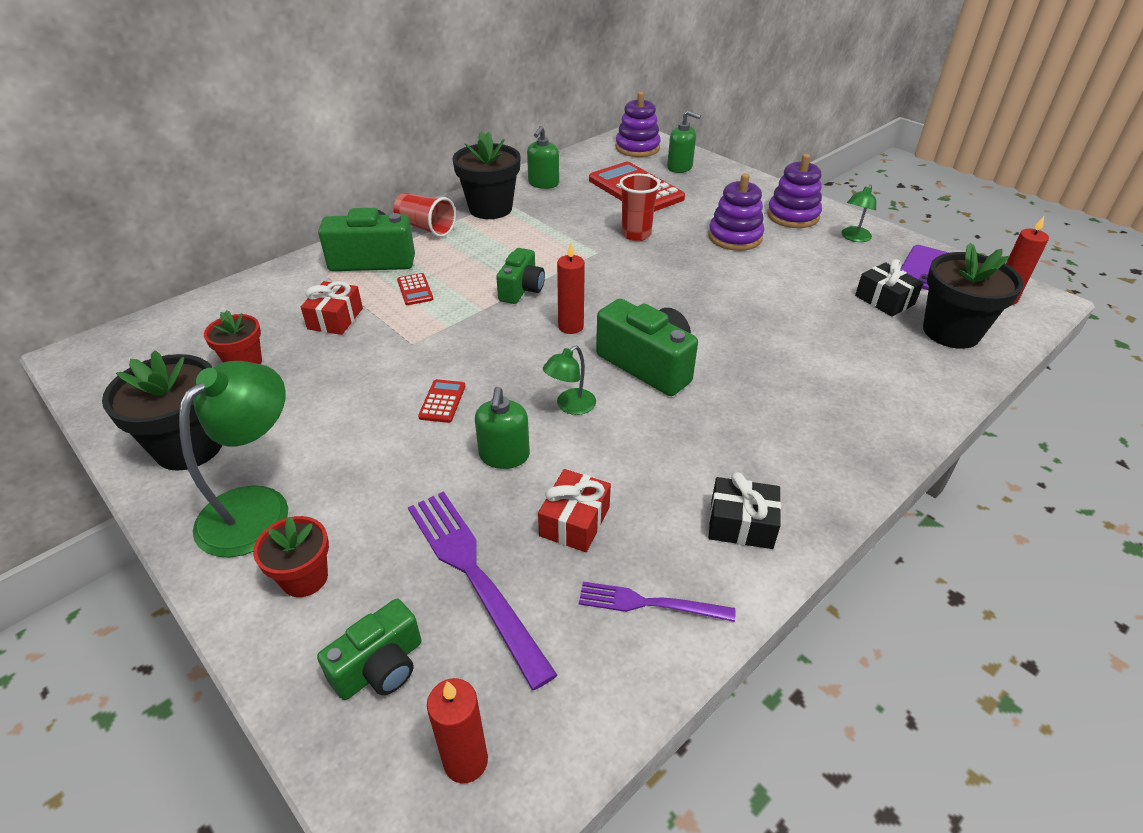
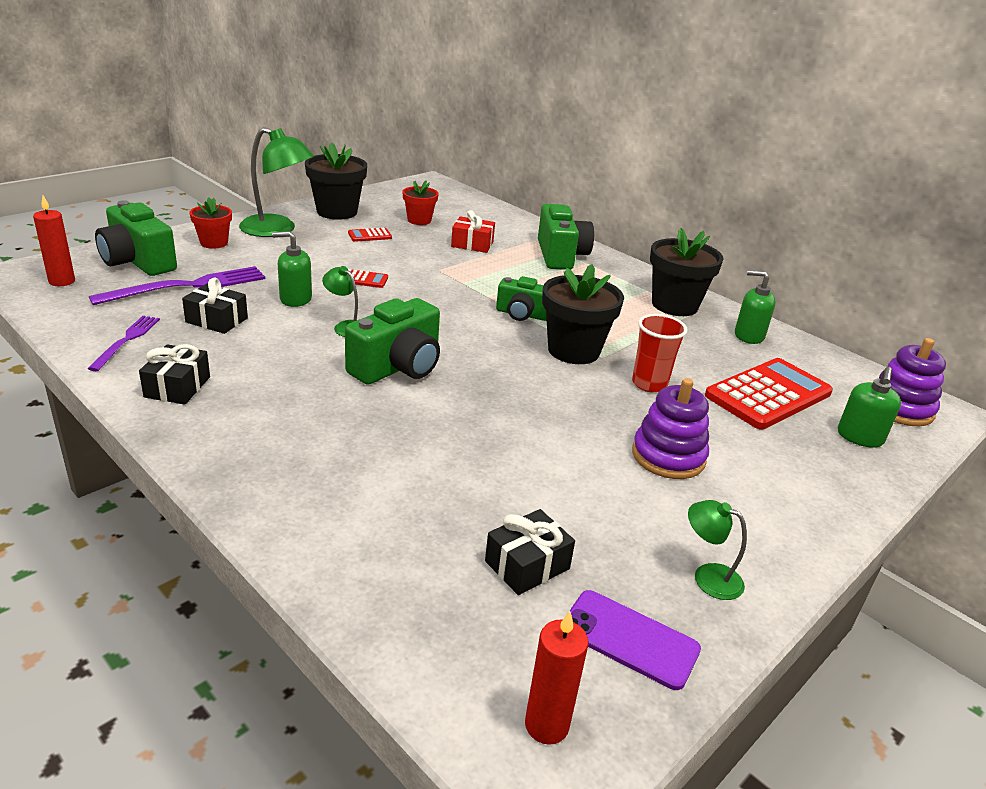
camera: 85 degrees right, 10 degrees down
(380, 667) = (138, 261): green camera -> green camera, size x1.57
(415, 290) = (516, 271): red calculator -> red calculator (370, 235)
(426, 228) = (623, 275): red cup -> none
(570, 327) = (461, 334): red candle -> none
(574, 521) = (217, 320): red gift -> black gift
(793, 216) = (755, 522): purple stacking toy -> none
(951, 332) = (447, 616): black flower pot -> black flower pot (573, 350)

